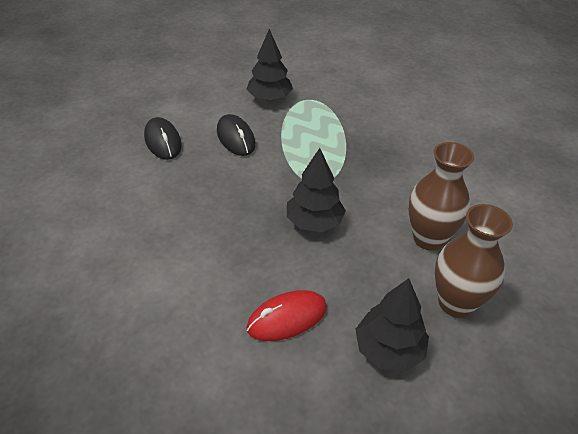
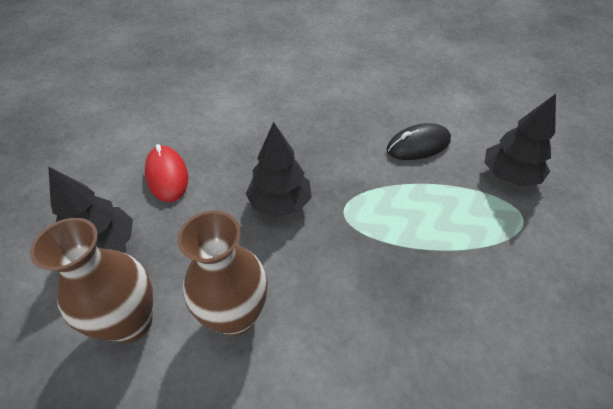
camera: 95 degrees right, 5 degrees up
(163, 141) = (403, 97): black mouse -> none

